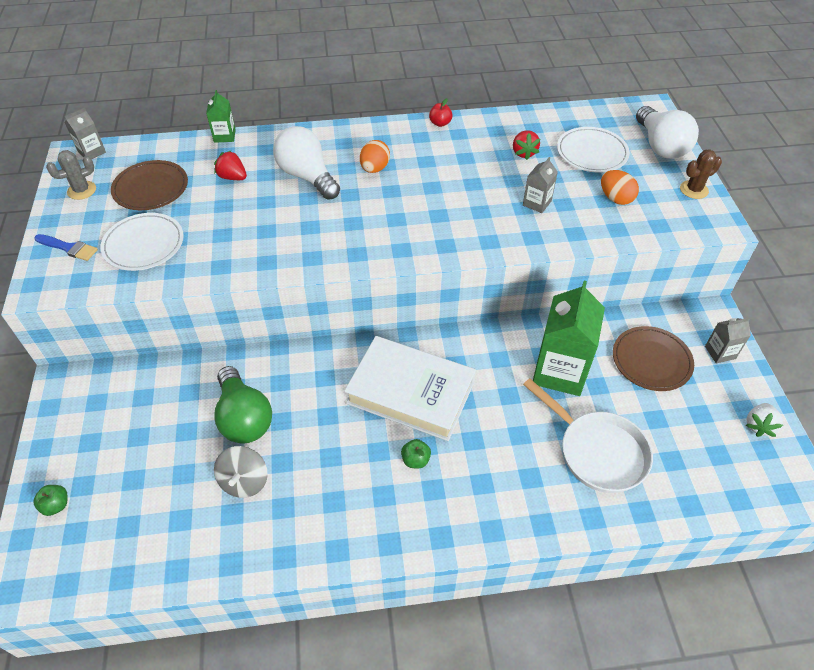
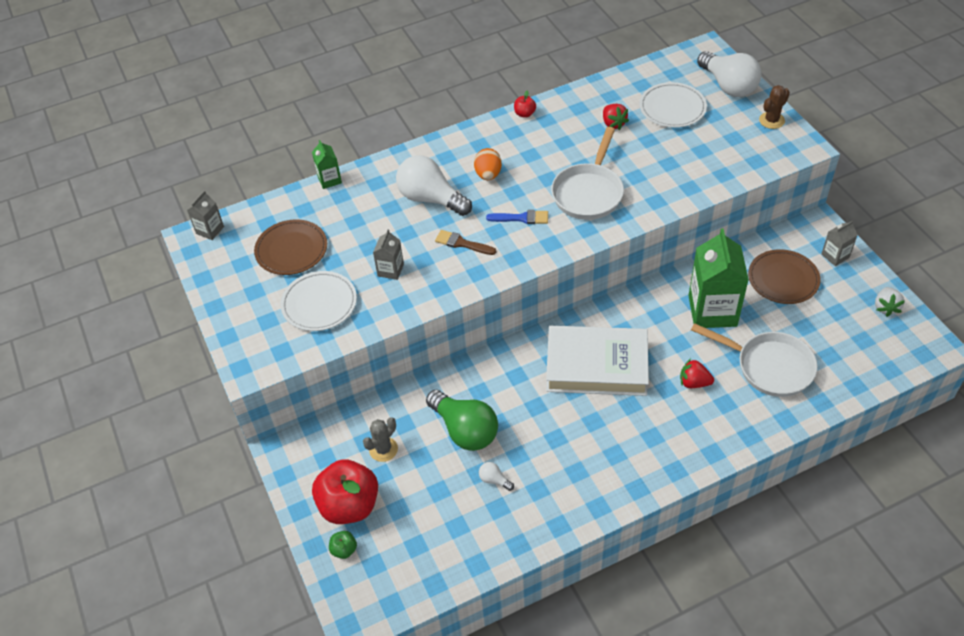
camera: 15 degrees left, 0 degrees up
(68, 248) = (251, 326): blue brush -> blue brush (521, 218)
(82, 190) = (226, 270): grey cactus -> grey cactus (383, 449)
(89, 459) = (349, 505): none -> red apple
(233, 177) = (362, 218): red strawberry -> red strawberry (694, 382)
(244, 481) = (494, 480): grey spinning top -> white light bulb
(313, 226) = (462, 243): none -> brown brush
(415, 460) = (627, 419): green apple -> none
(466, 211) = (588, 193): none -> white pan
(537, 203) = (646, 169): grey carton -> grey carton (390, 270)
(615, 198) = (710, 146): orange egg -> none

